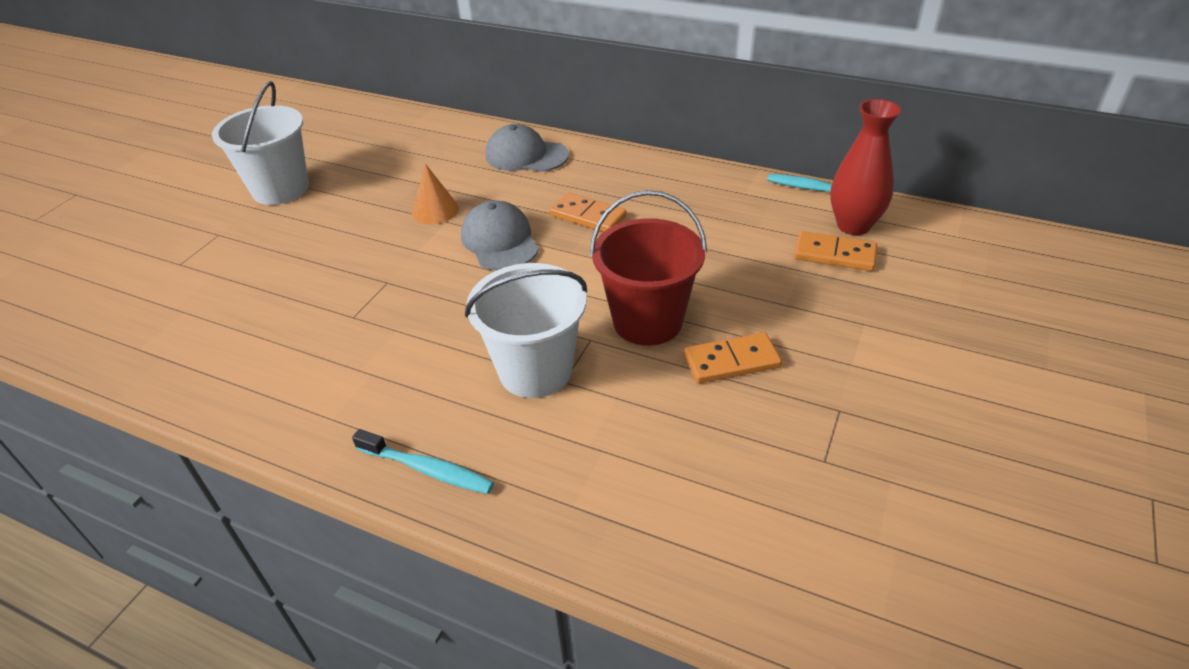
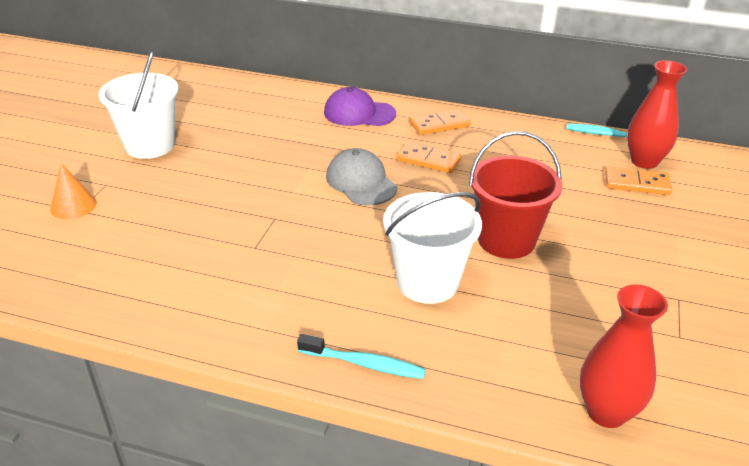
camera: 10 degrees left, 5 degrees down
(435, 210) = (296, 159): orange cone -> orange cone (73, 205)
(526, 155) = (359, 113): grey cap -> purple cap
(698, 555) = (606, 412): none -> red vase
(731, 361) = (583, 267): orange domino -> orange domino (439, 124)

